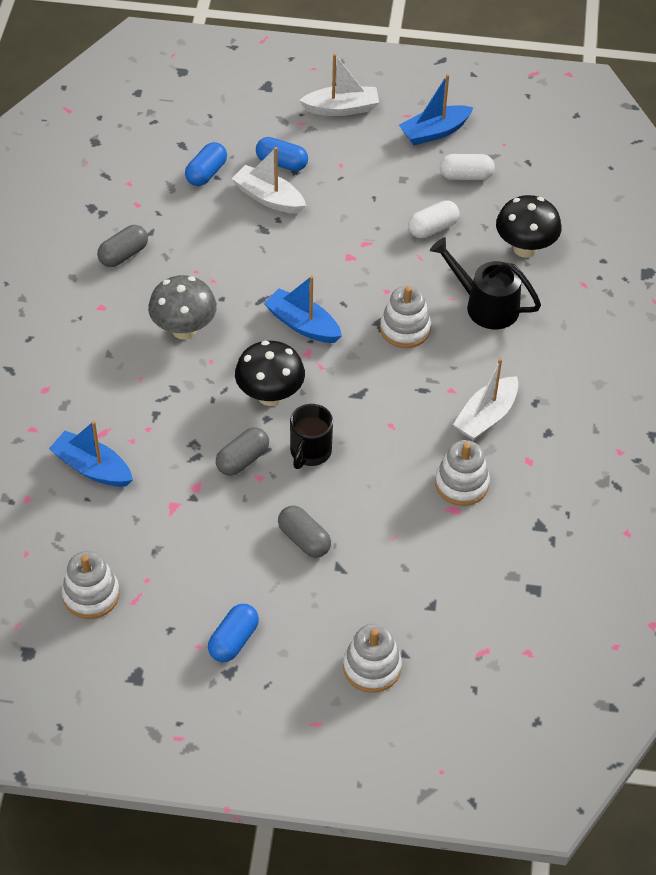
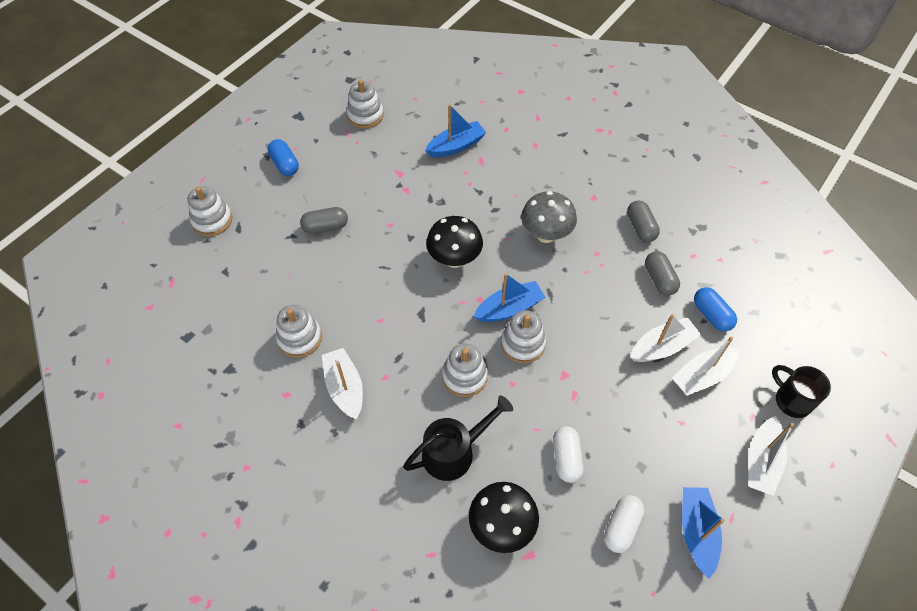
camera: 120 degrees right, 5 degrees up
(242, 460) = (410, 221): grey capsule -> grey capsule (659, 279)
(281, 163) = (702, 376): blue capsule -> white boat
(310, 452) = (390, 260): black mug -> black mug (791, 400)
(337, 299) = (523, 344): none -> white stacking toy

